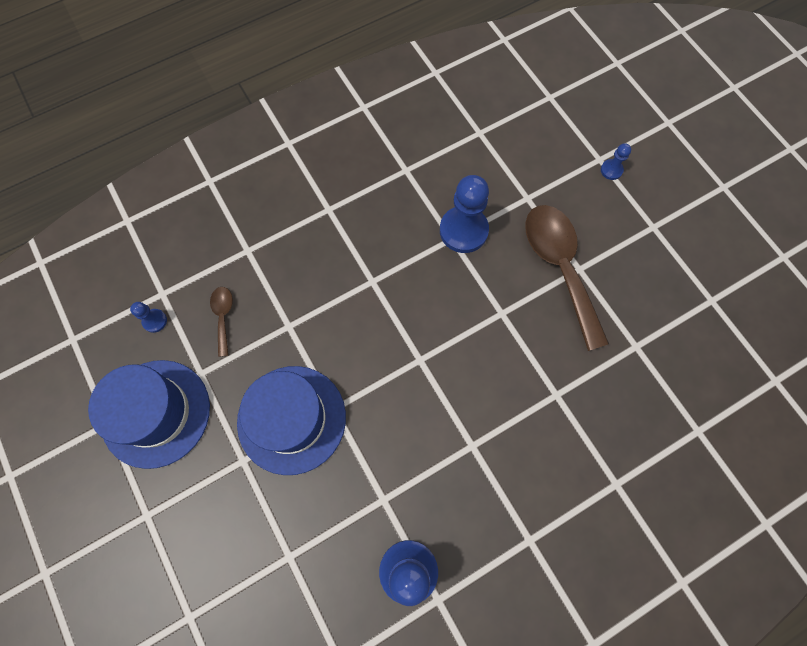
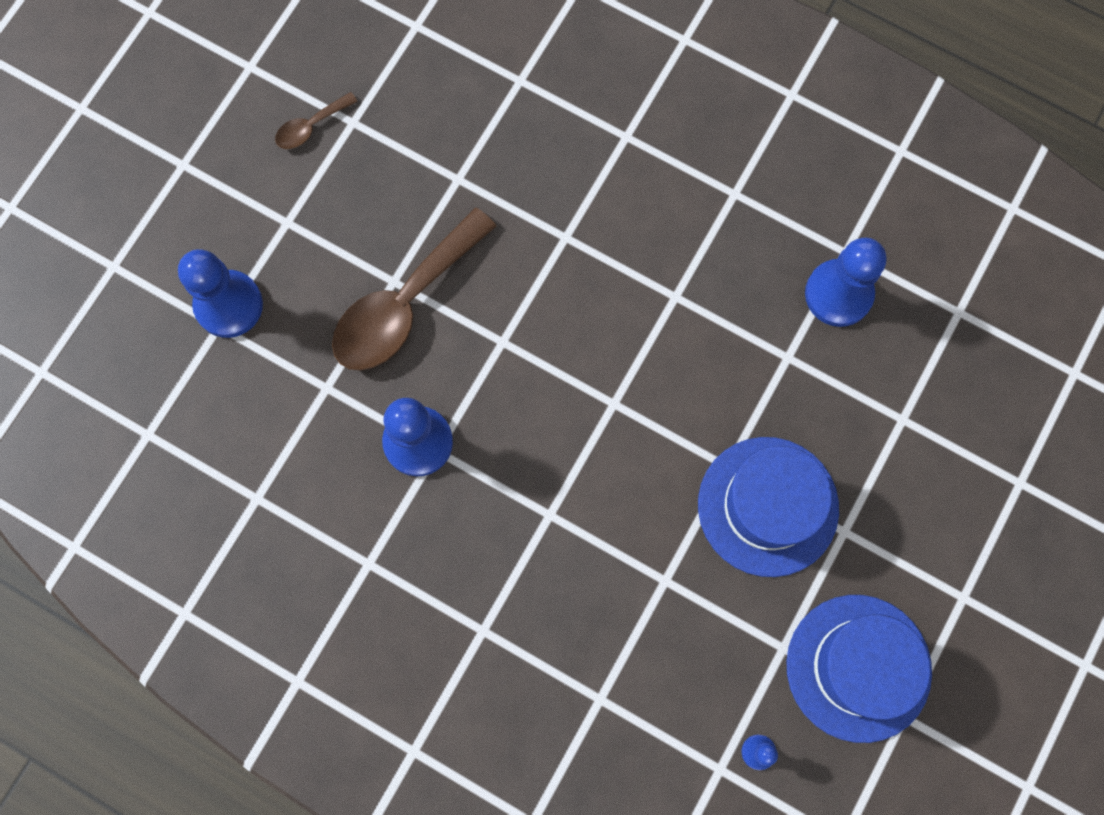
camera: 120 degrees left, 5 degrees up
(223, 317) = (702, 669): brown spoon -> brown spoon (311, 126)
(611, 170) = (229, 305): blue pawn -> blue pawn, size x2.14

